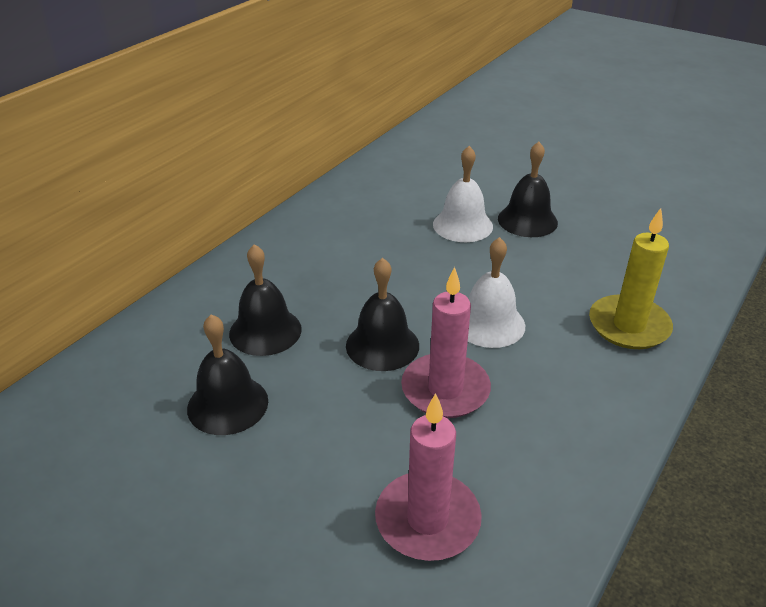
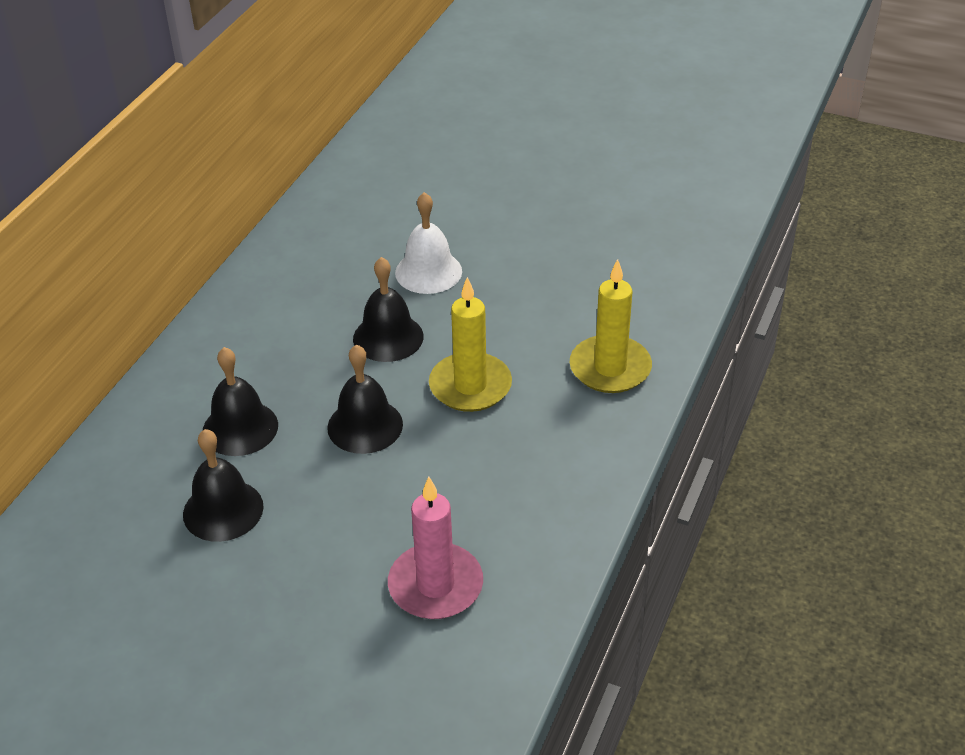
camera: 10 degrees left, 5 degrees up
(445, 389) = (435, 462): pink candle -> none
(489, 323) = (470, 386): white bell -> yellow candle
(527, 220) = (499, 256): black bell -> black bell (388, 337)

